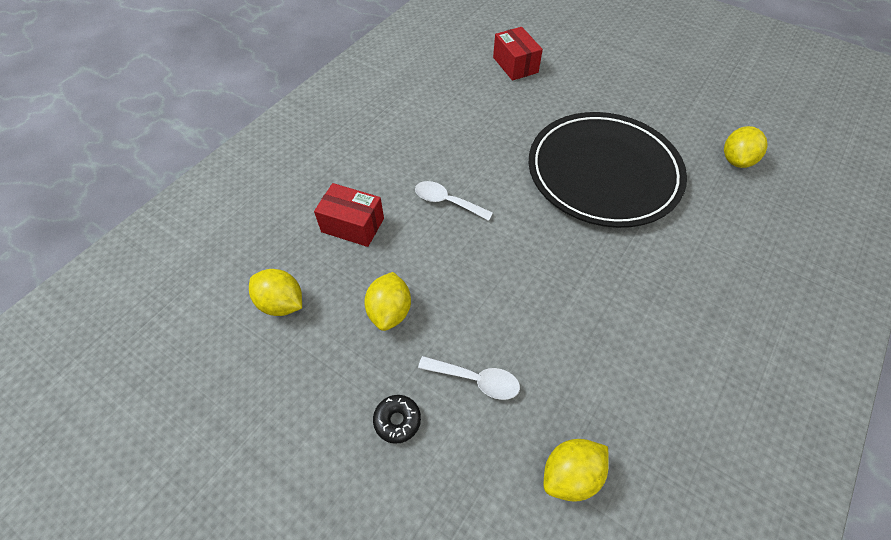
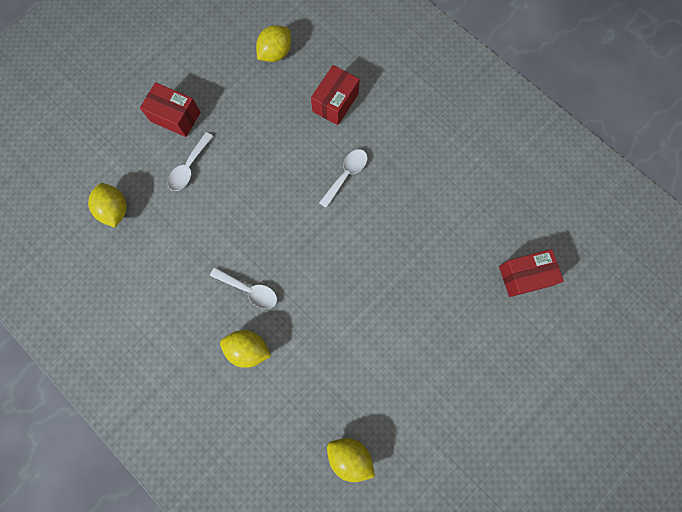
camera: 100 degrees right, 20 degrees up
(390, 311) = (253, 121): yellow lemon -> yellow lemon (248, 349)
(397, 420) = (175, 117): black donut -> red box
(603, 172) = (356, 317): black plate -> none
(616, 272) = (249, 290): none -> white spoon

